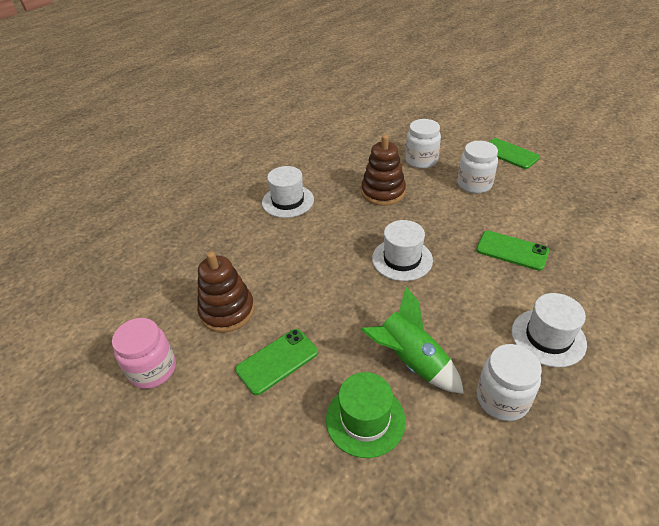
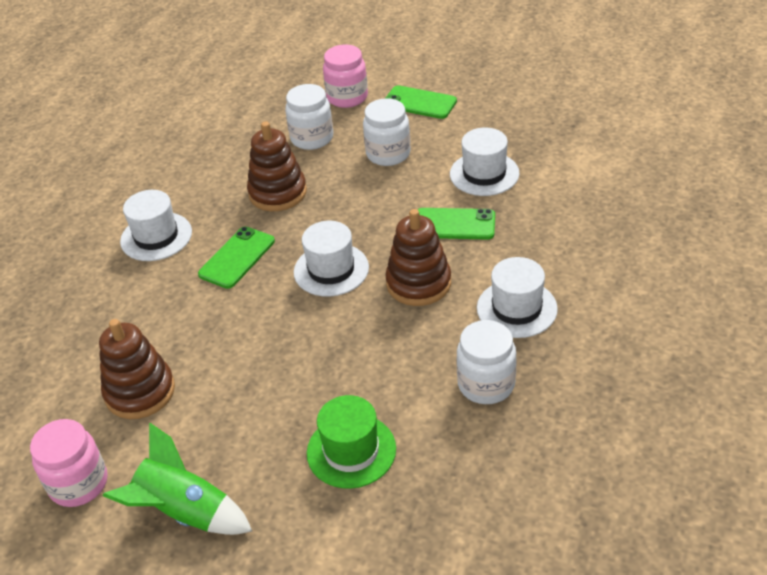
camera: 20 degrees left, 0 degrees up
(277, 361) = (228, 426): green phone -> green phone (237, 258)
(411, 361) = (380, 378): green rocket -> green rocket (185, 512)
(456, 139) = (347, 97): none -> pink jar
(468, 290) = (418, 283): none -> brown stacking toy
(547, 217) = (484, 174): none -> white hat

